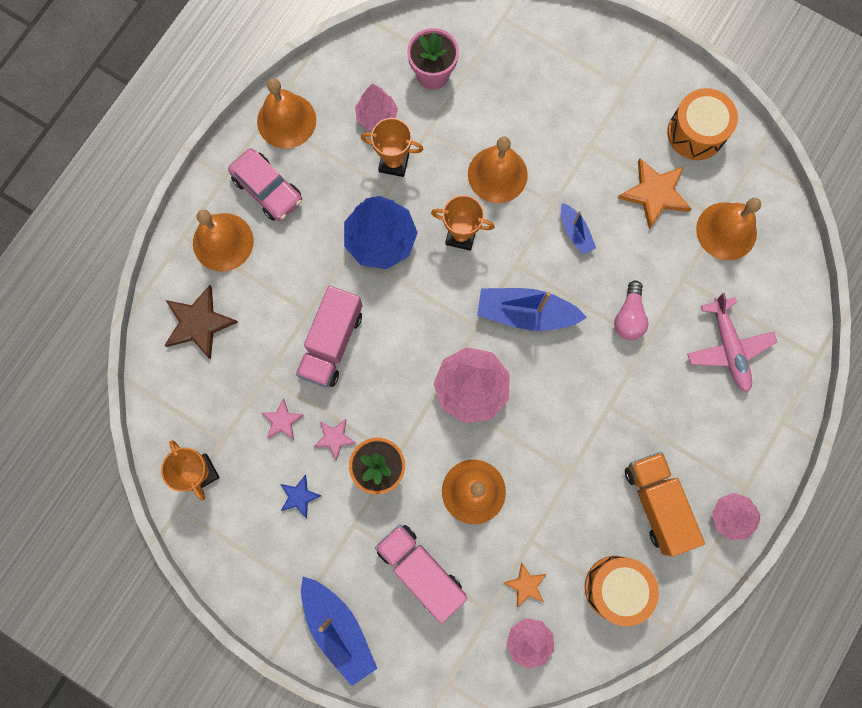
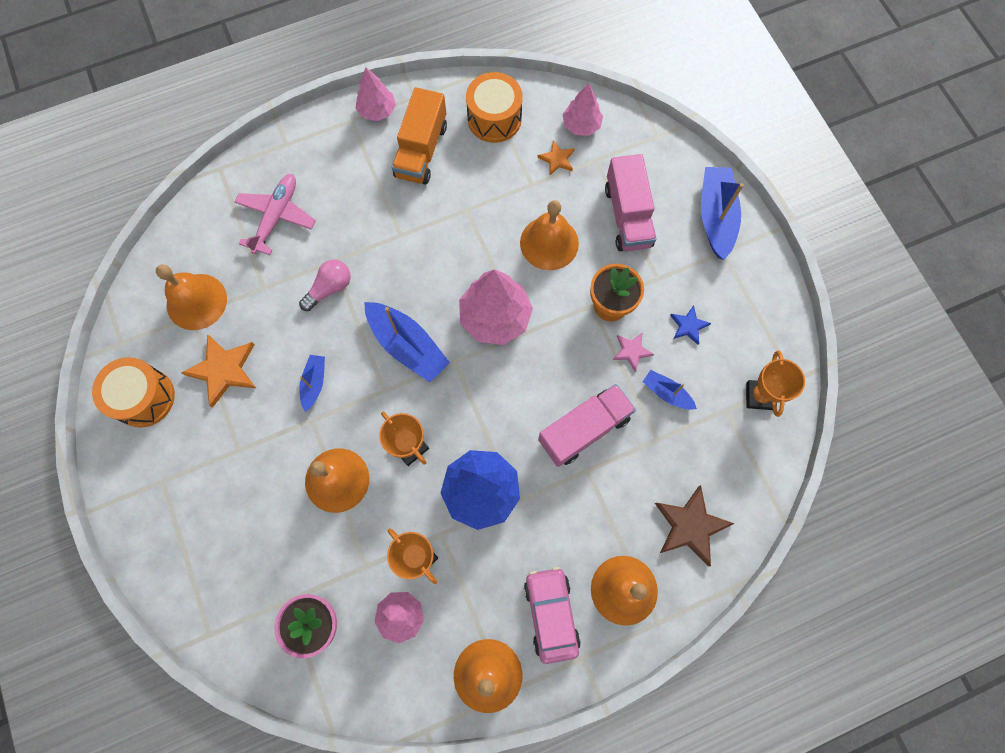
camera: 145 degrees left, 5 degrees down
(282, 421) = (666, 393): pink star -> blue boat

